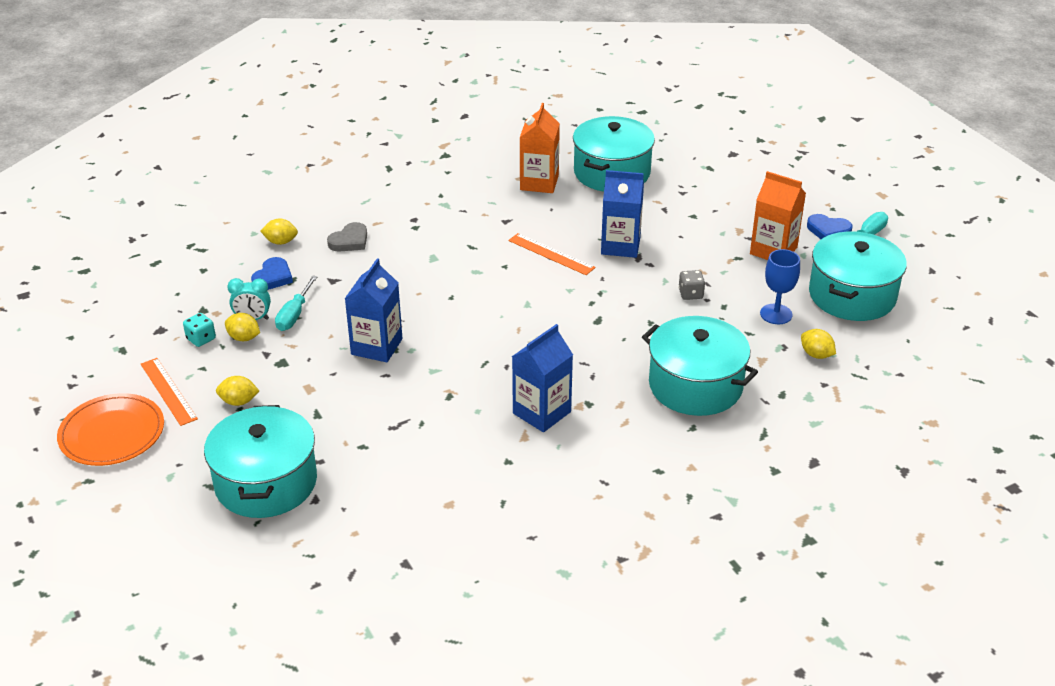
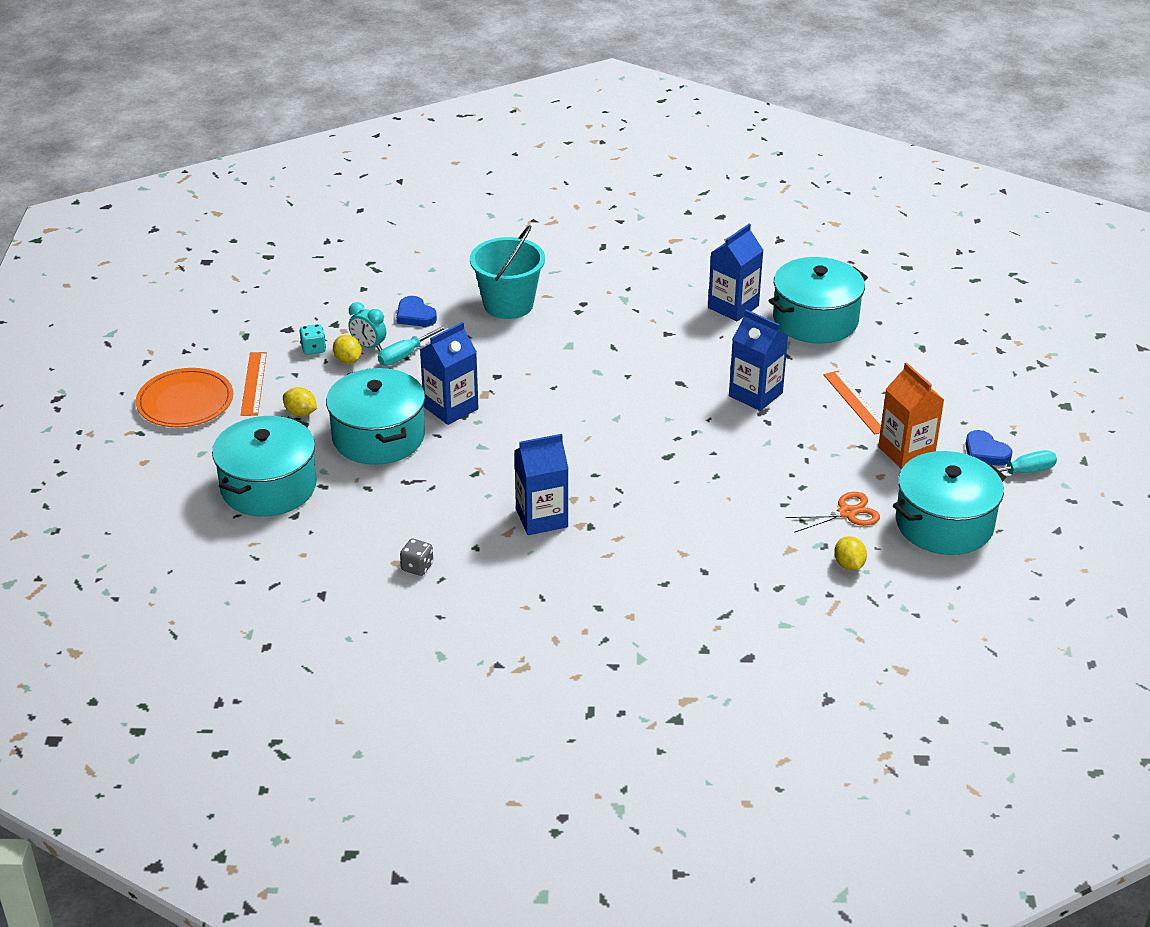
camera: 30 degrees right, 0 degrees up
(273, 277) = (415, 315): blue heart -> blue heart turned 90 degrees clockwise
(281, 242) = (448, 285): yellow lemon -> none
(349, 241) = (508, 304): grey heart -> turquoise bucket
(539, 183) = (733, 307): orange carton -> blue carton
(551, 254) = (681, 379): orange ruler -> orange ruler (856, 402)
(690, 294) = (780, 464): grey dice -> grey dice (417, 567)
(695, 385) = (703, 548): turquoise pot -> turquoise pot (378, 437)
(776, 314) = (847, 513): blue goblet -> orange scissors

